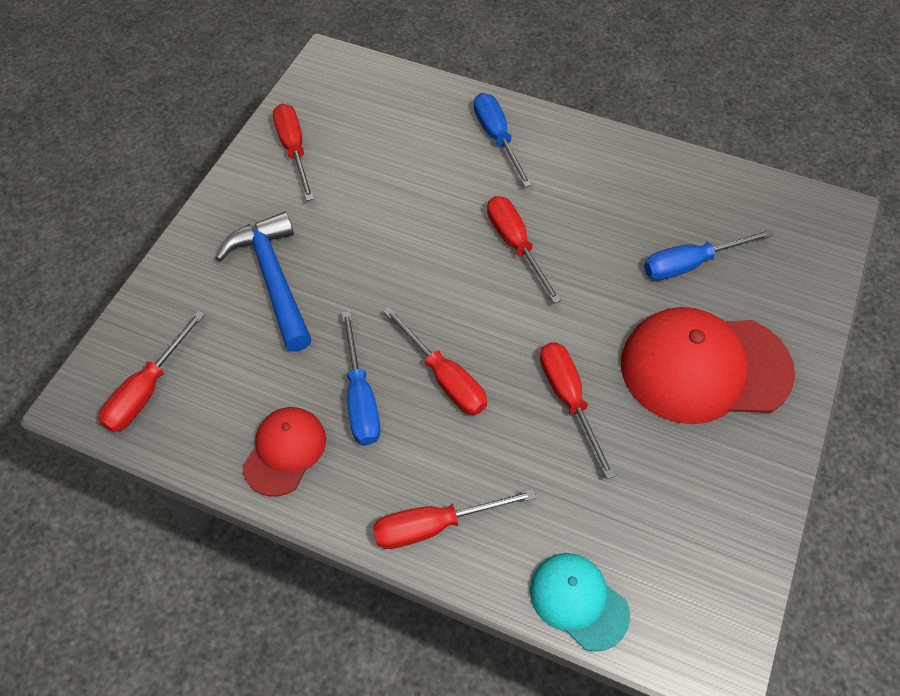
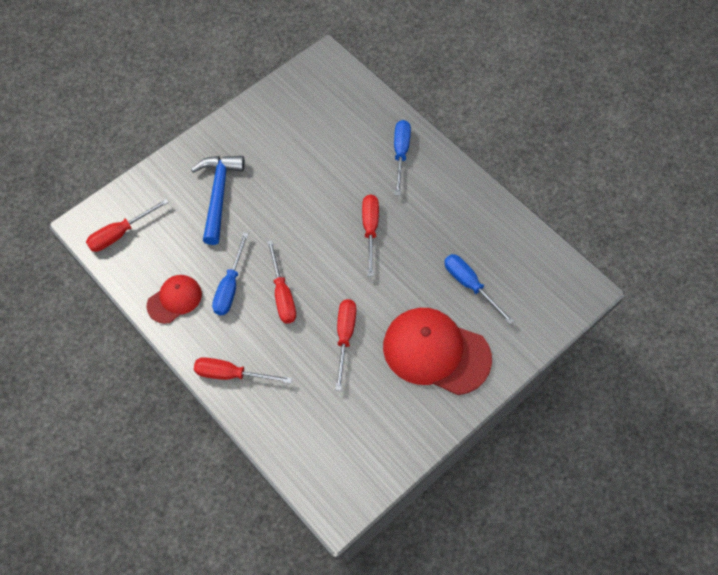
camera: 25 degrees right, 5 degrees up
(294, 150) = (272, 114): red screwdriver -> none
(578, 601) = (284, 447): turquoise cap -> none
(690, 264) = (470, 285): blue screwdriver -> blue screwdriver turned 45 degrees clockwise

